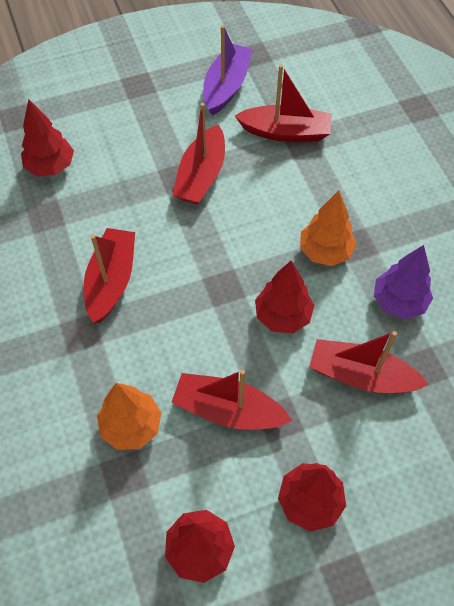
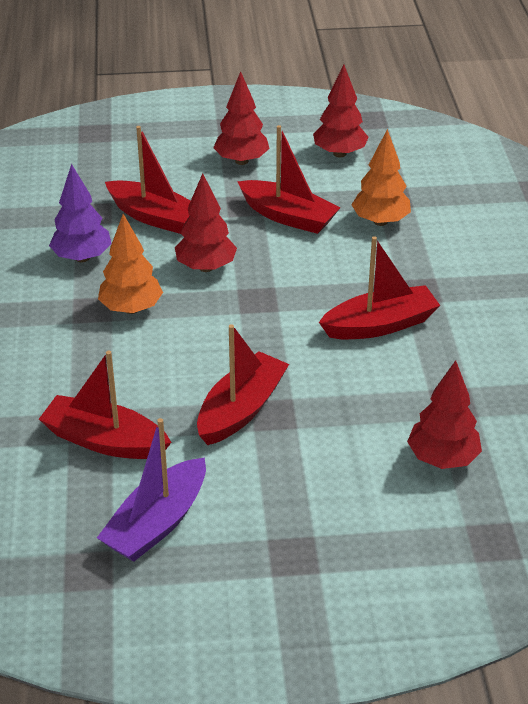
camera: 165 degrees left, 20 degrees down
(111, 281) = (380, 325): red boat -> red boat turned 135 degrees counterclockwise

